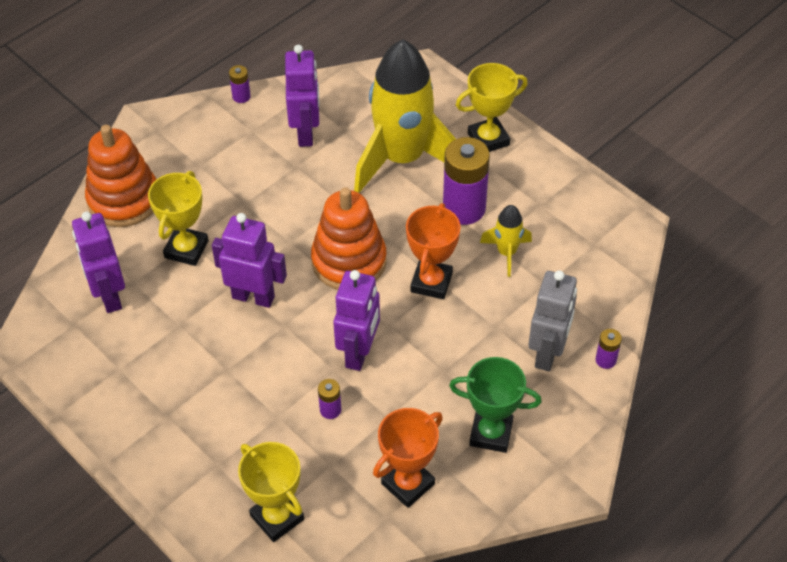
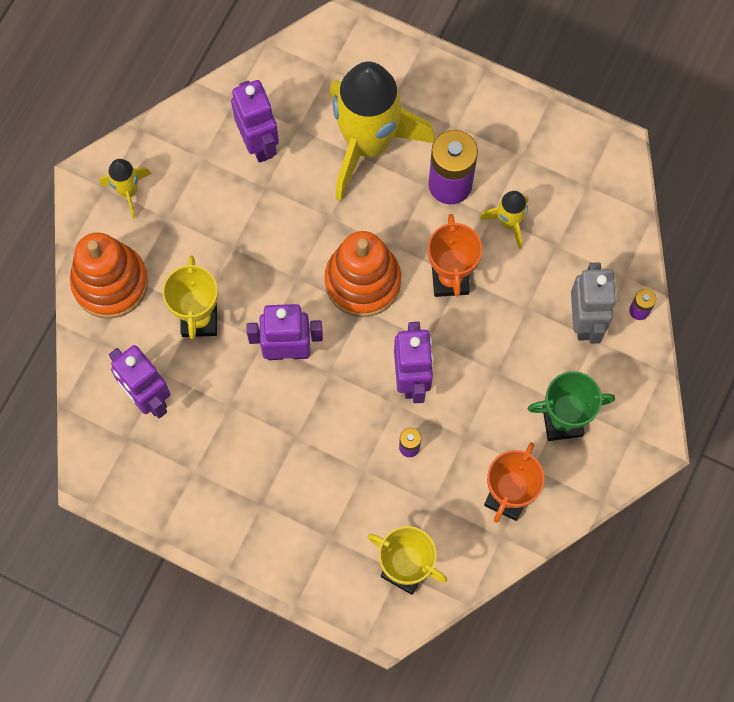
camera: 20 degrees left, 20 degrees up
(175, 137) = (128, 191): none -> yellow rocket
(241, 96) = (174, 119): purple battery -> none
(488, 139) = (444, 93): yellow trophy -> none

